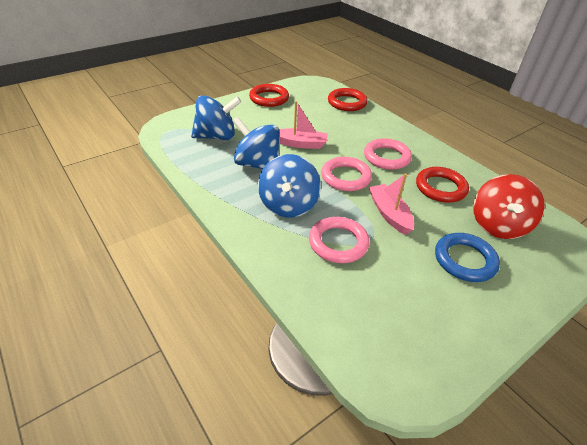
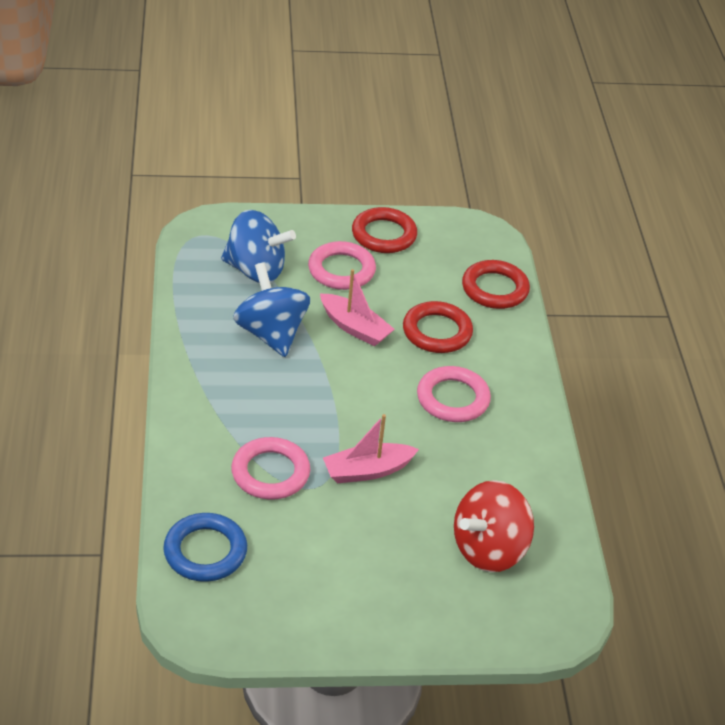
camera: 30 degrees right, 0 degrees up
(288, 205) = (258, 403): blue spinning top -> none
(345, 177) = (365, 401): pink ring -> pink ring (341, 270)
(389, 214) = (367, 471): pink boat -> pink boat turned 120 degrees counterclockwise
(440, 188) = (475, 472): red ring -> red ring (437, 332)
(464, 260) = (394, 562): blue ring -> blue ring (205, 551)

